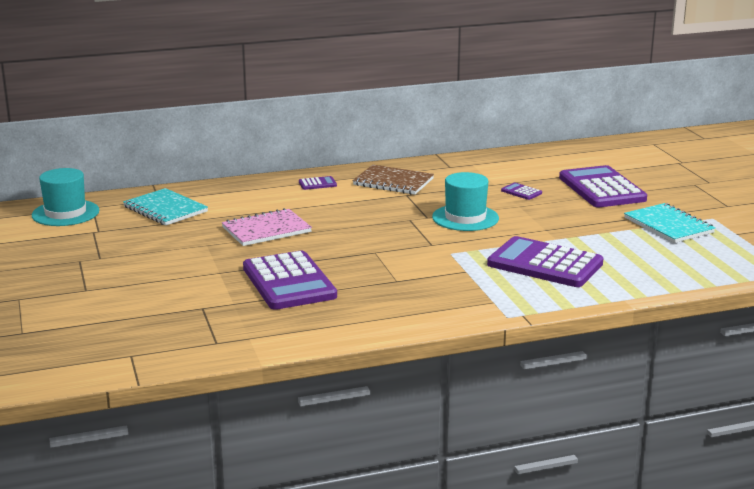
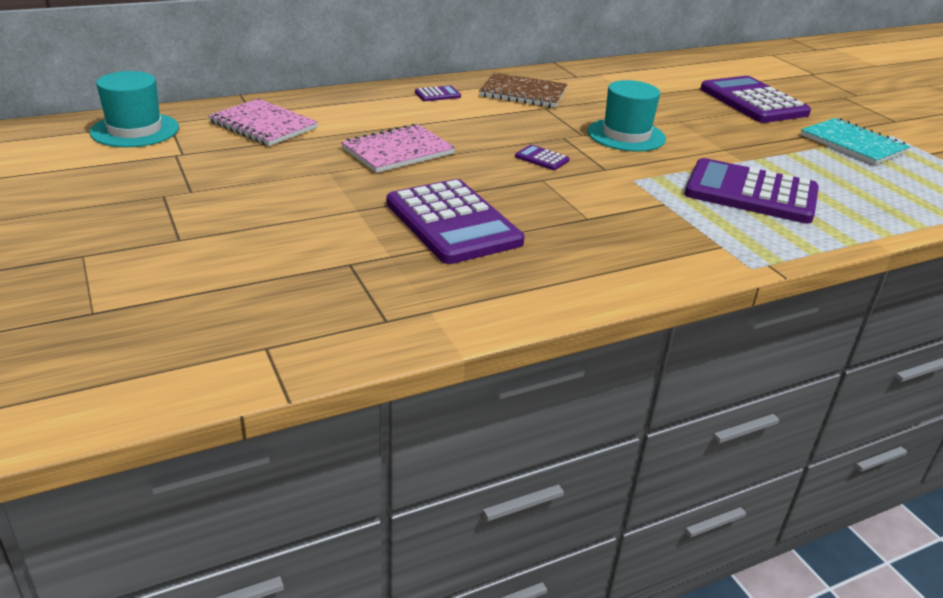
camera: 10 degrees left, 10 degrees up
(165, 209) = (263, 125): turquoise notebook -> pink notebook
(521, 192) = (670, 105): purple calculator -> purple calculator (542, 158)

